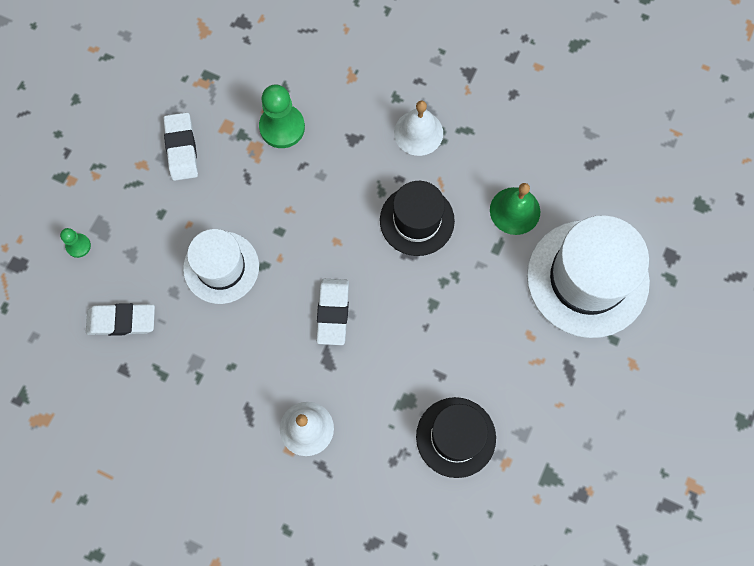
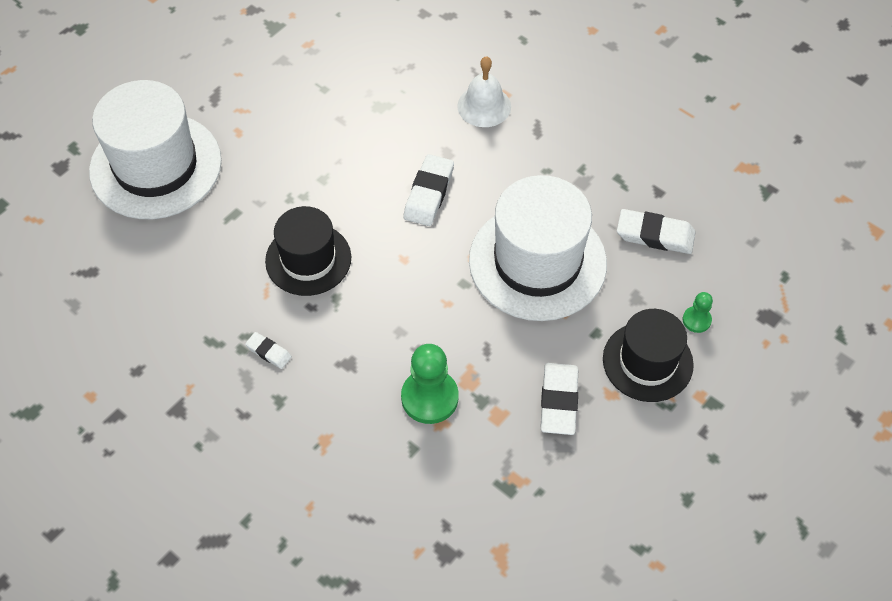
camera: 165 degrees left, 15 degrees down
(221, 267) = (537, 262): white hat -> white hat, size x1.60
(418, 132) = (269, 352): white bell -> white eraser
(456, 437) = (345, 70): black hat -> black hat (647, 361)
(515, 210) = (198, 244): green bell -> none

